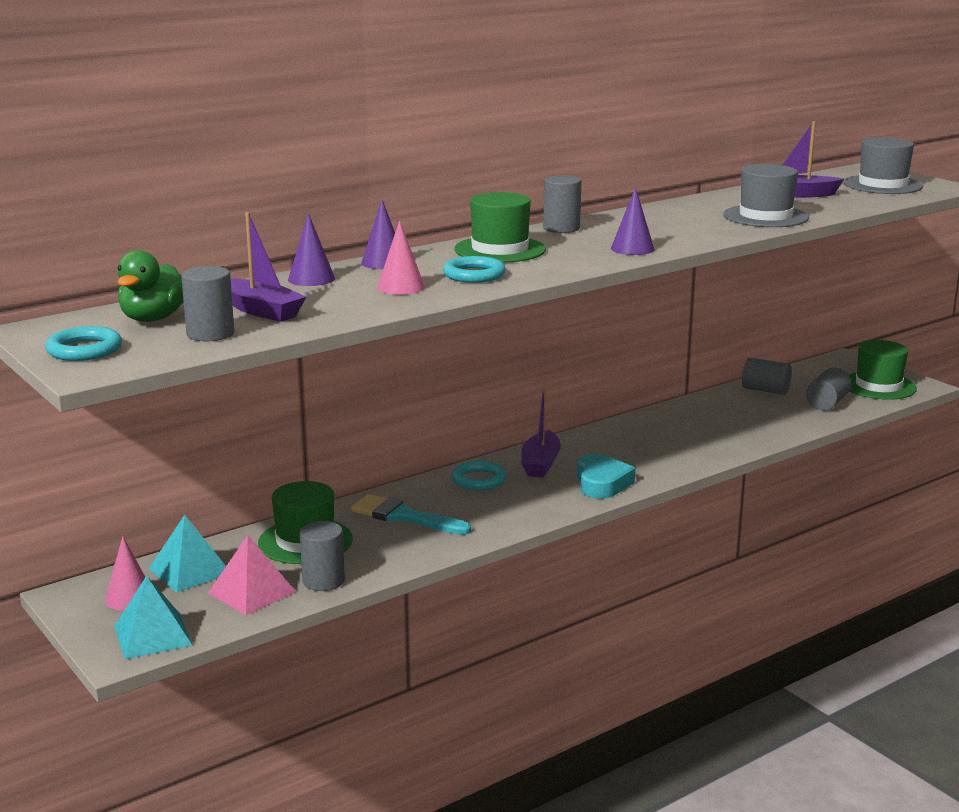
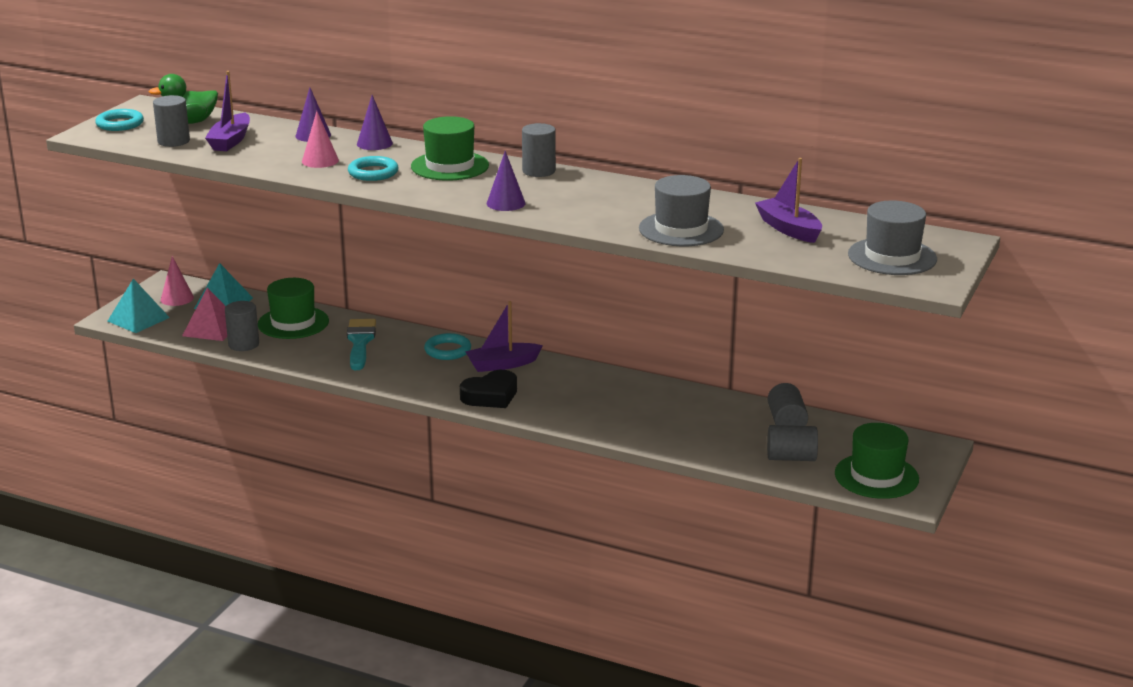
camera: 60 degrees right, 5 degrees up
(601, 483) = (491, 396): turquoise heart -> black heart

